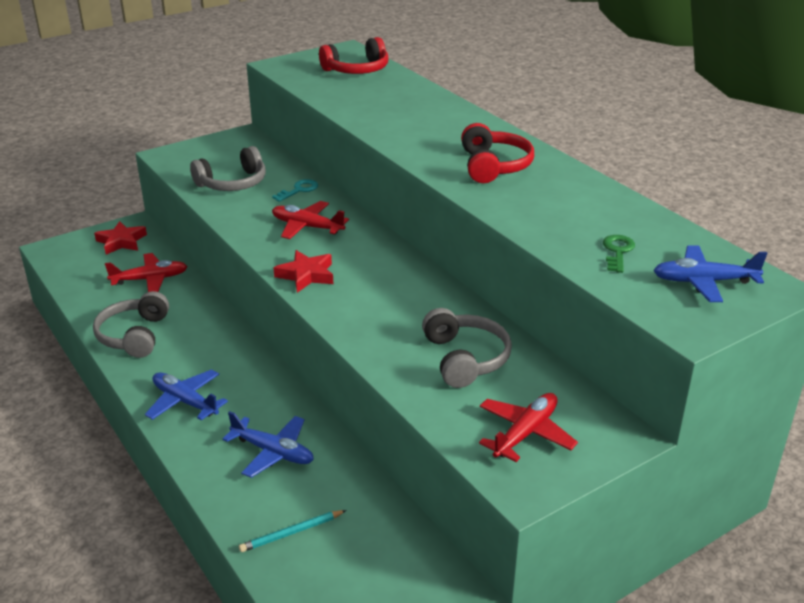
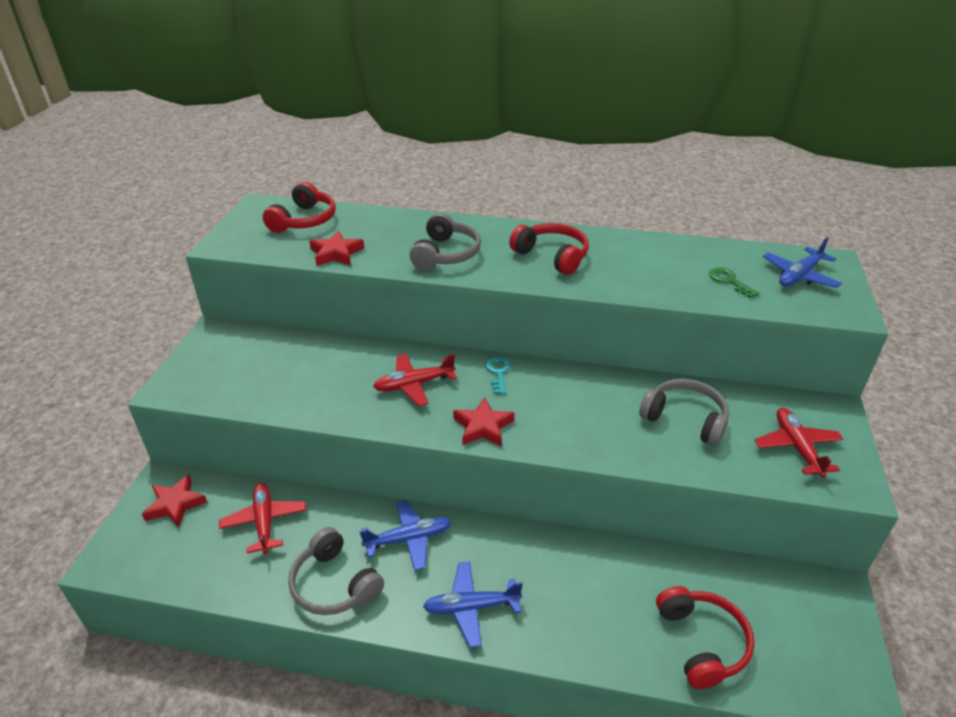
camera: 45 degrees left, 5 degrees up
(150, 279) = (264, 521): red plane -> red plane turned 45 degrees counterclockwise
(233, 183) = (284, 381): grey headphones -> grey headphones (446, 254)
(273, 452) = (596, 592): blue plane -> blue plane (408, 539)
(292, 533) = (702, 642): turquoise pencil -> red headphones
(299, 190) = (352, 355): turquoise key -> turquoise key (498, 373)
(338, 98) = (336, 253): none -> red star

